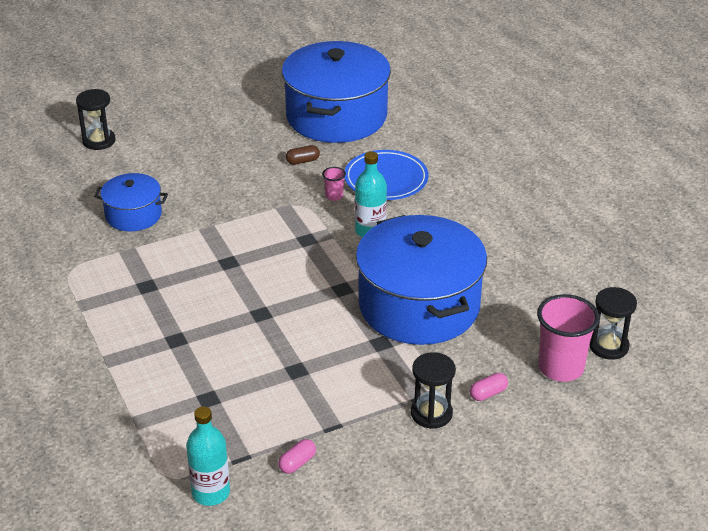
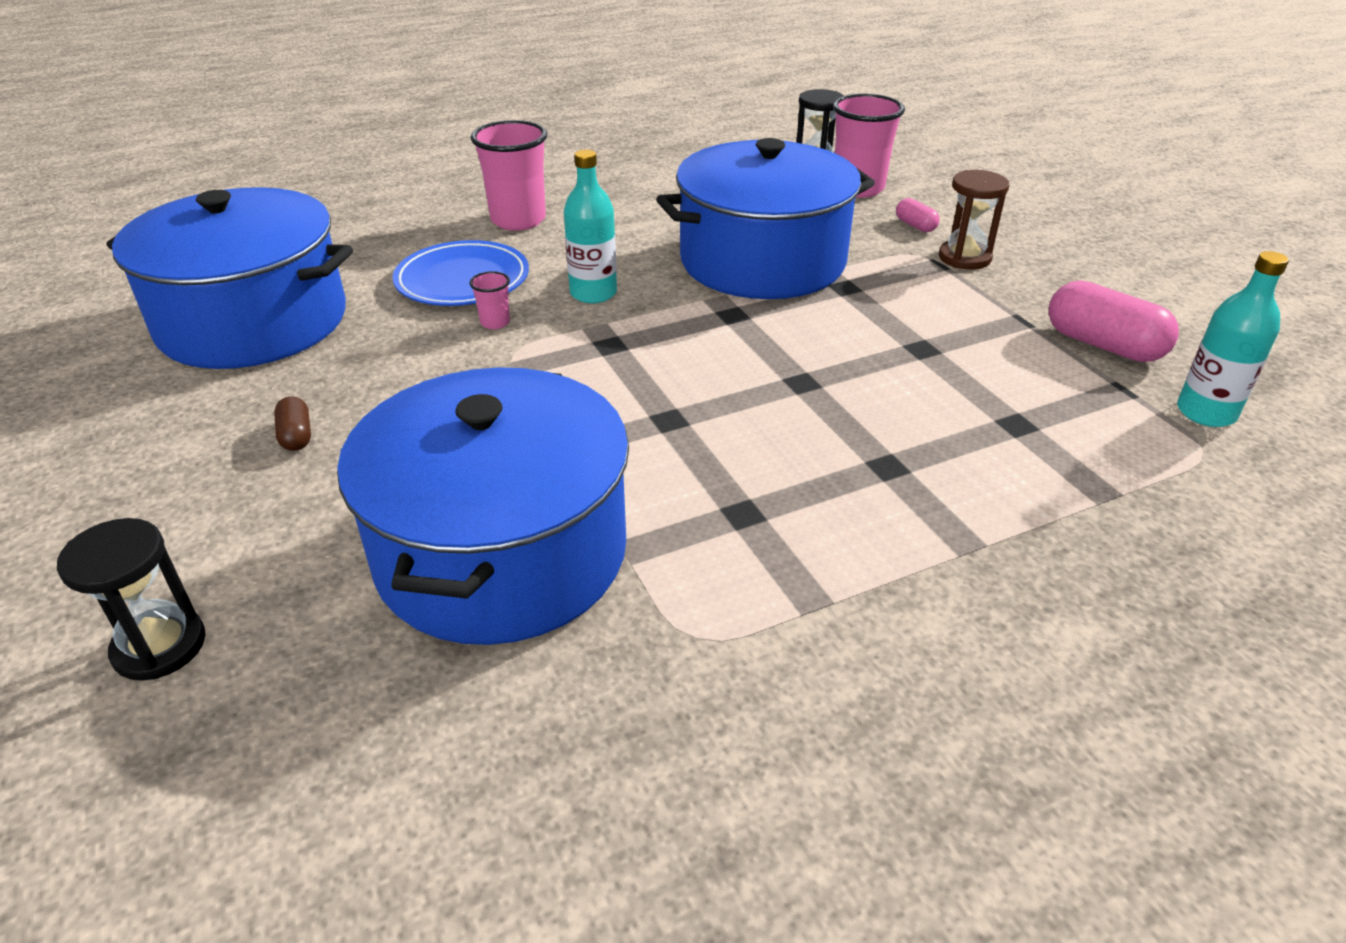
camera: 90 degrees left, 0 degrees up
(133, 215) = (501, 553): blue pot -> blue pot, size x1.98
(297, 463) = (1103, 345): pink capsule -> pink capsule, size x1.99
(302, 161) = (381, 352): brown capsule -> brown capsule (296, 436)
(431, 413) = (964, 258): black hourglass -> brown hourglass
(475, 194) = (518, 220): none -> pink cup

